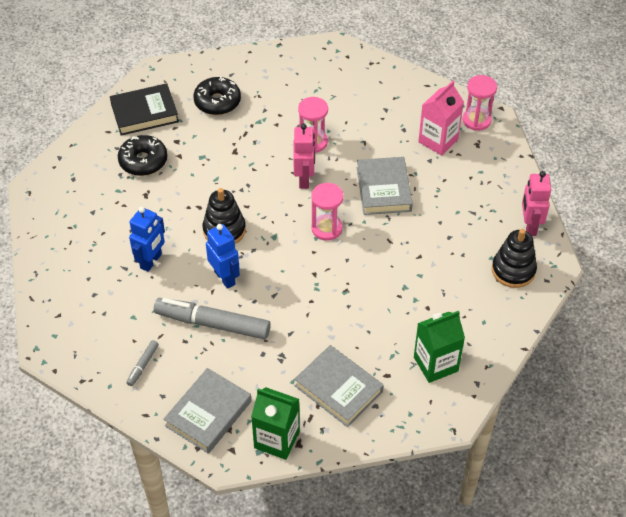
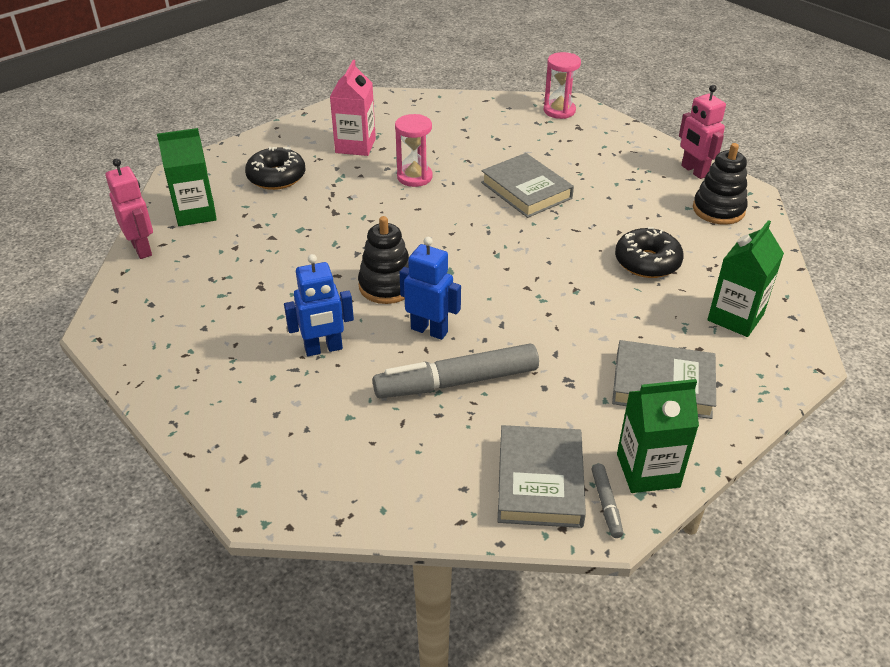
camera: 30 degrees left, 10 degrees down
(143, 161) = (231, 256): black donut -> black donut (647, 262)
(143, 365) = (408, 465): grey marker -> grey marker (606, 504)
(144, 113) = (196, 213): black book -> green carton
(151, 261) = (323, 349): blue robot -> blue robot turned 75 degrees clockwise
(304, 179) = (435, 210): pink robot -> pink robot (142, 249)
(326, 228) = (500, 243): pink hourglass -> none
(438, 140) = (539, 136): pink carton -> pink carton (355, 146)

